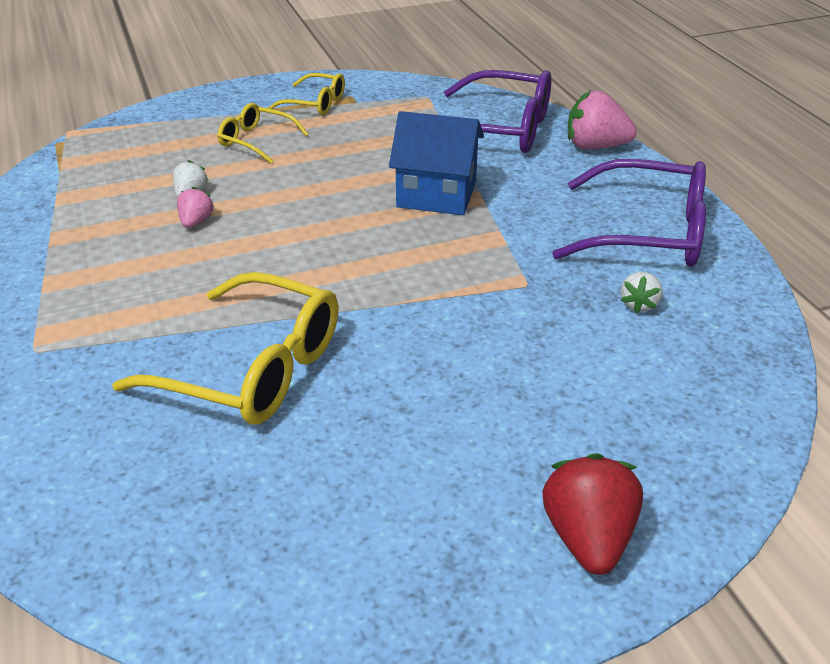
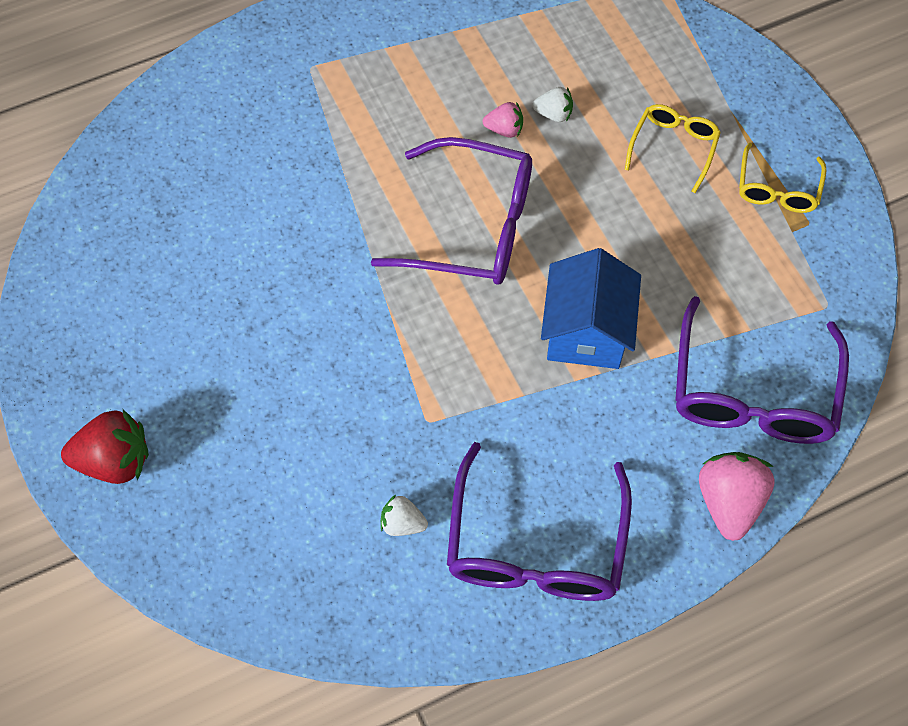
camera: 85 degrees right, 25 degrees up
(253, 369) = (294, 216): yellow glasses -> none
(307, 246) = (473, 227): none -> purple glasses

